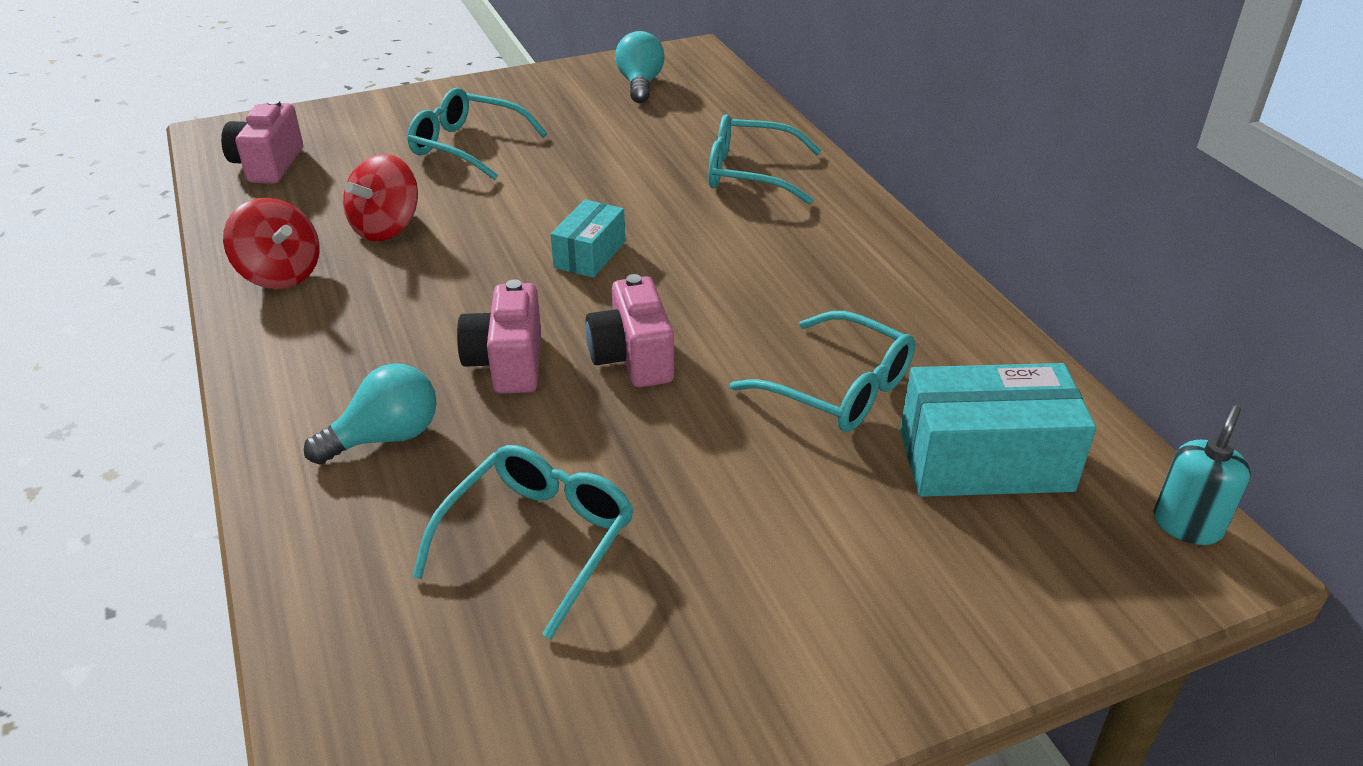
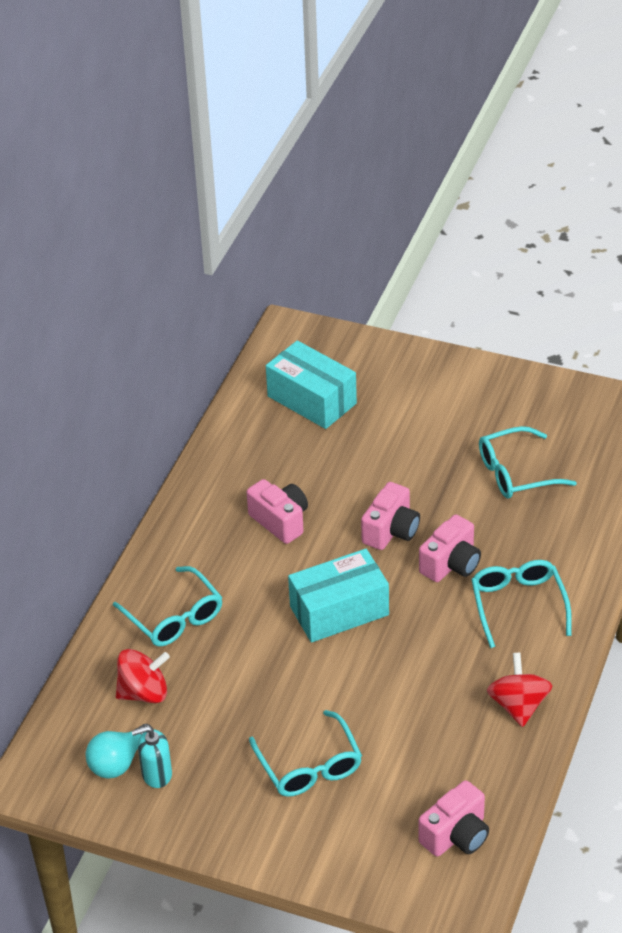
camera: 135 degrees left, 5 degrees up
(386, 228) = (429, 709): red spinning top -> red spinning top (144, 692)
(386, 437) = (539, 557): turquoise light bulb -> none
(590, 254) = (339, 611): turquoise box -> turquoise box, size x1.71
(780, 296) = (280, 521): none -> pink camera
(839, 389) = (323, 460): turquoise glasses -> turquoise glasses (518, 605)
(1187, 525) = (280, 341): turquoise soap dispenser -> turquoise soap dispenser (156, 774)

